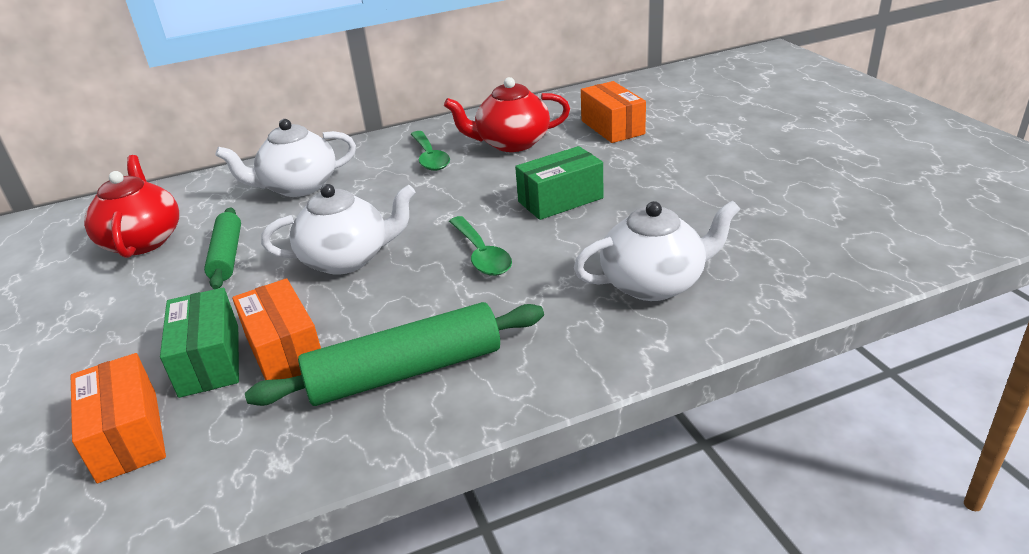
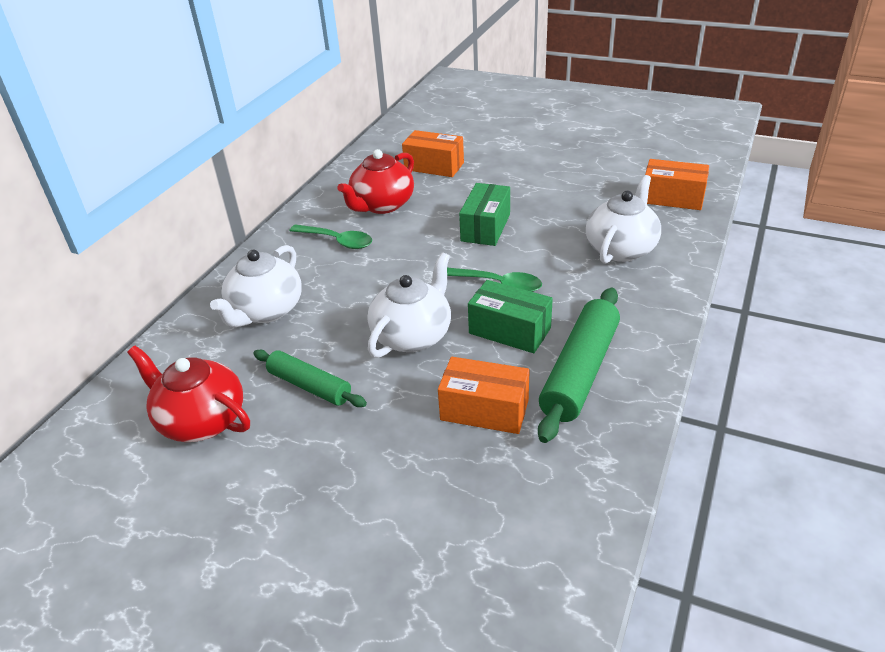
camera: 45 degrees left, 5 degrees up
(128, 436) = (483, 523): orange box -> orange box (672, 198)
(209, 360) = (444, 449): green box -> green box (509, 331)

